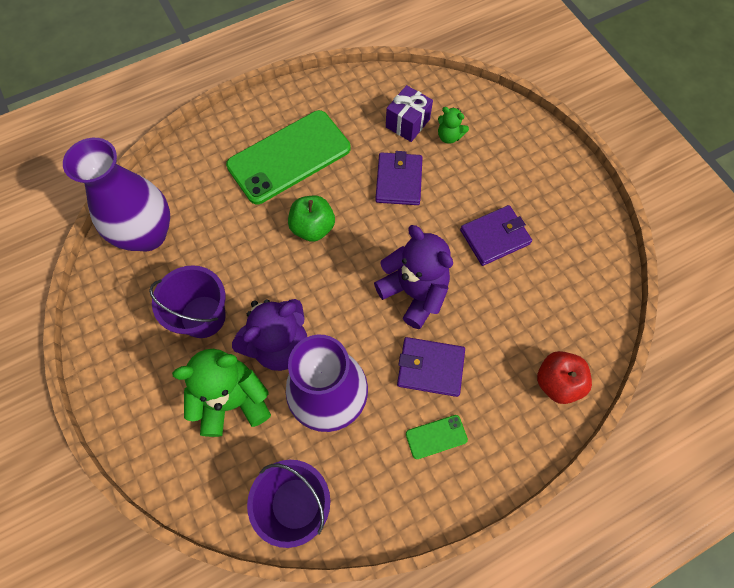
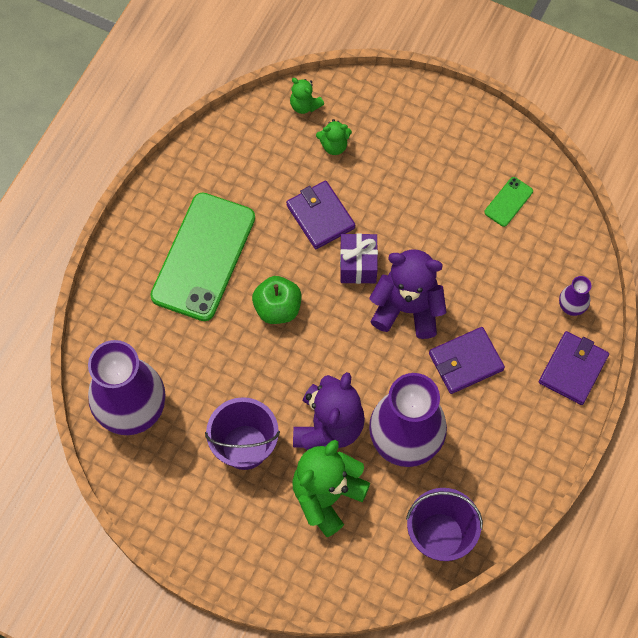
camera: 35 degrees left, 0 degrees up
(407, 123) = (287, 155): purple gift -> purple gift (358, 265)
(436, 436) = (509, 412): green phone -> green phone (508, 202)
(448, 96) = (305, 105): none -> green teddy bear
(494, 237) = (439, 216): purple wallet -> purple wallet (573, 369)
(557, 382) = (571, 307): red apple -> purple vase

